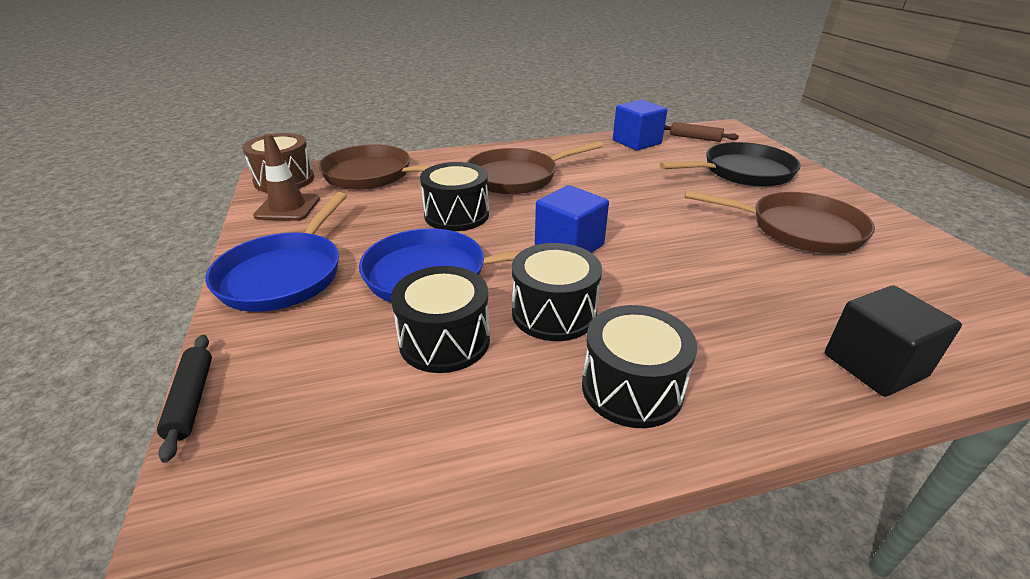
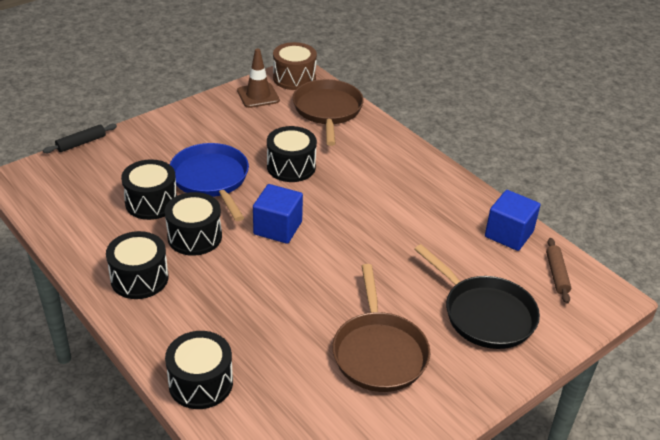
camera: 65 degrees right, 5 degrees up
(284, 274) = (184, 126): blue pan -> none
(517, 177) = (373, 178): brown pan -> none
(874, 365) = (201, 383): black cube -> black drum

